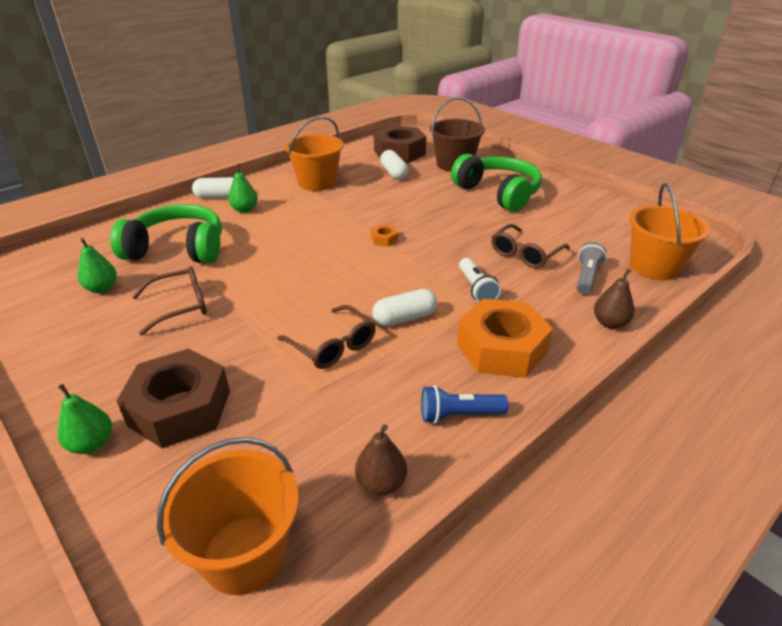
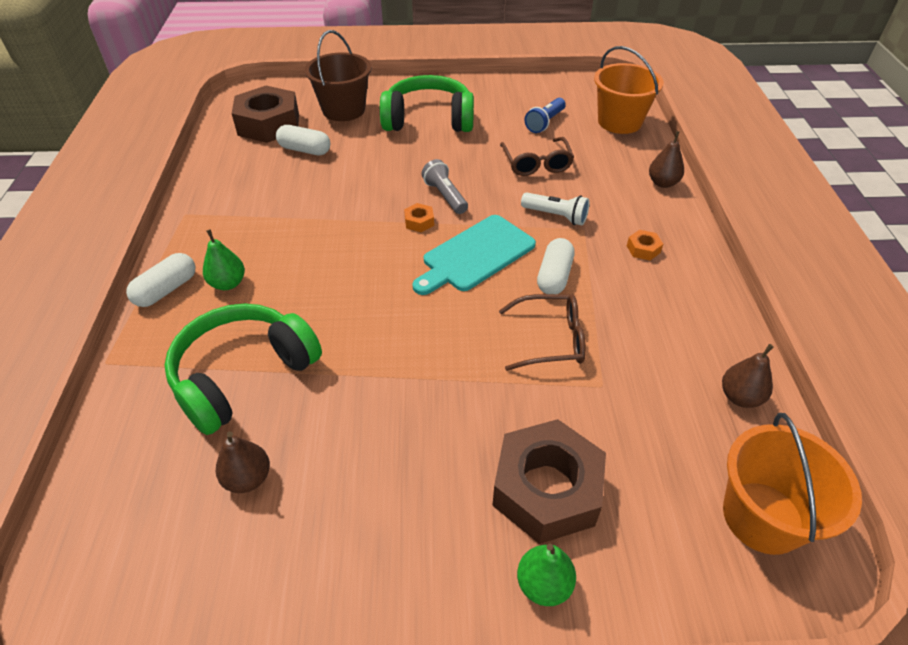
camera: 50 degrees left, 10 degrees up
(102, 288) = (248, 478): green pear -> brown pear
(180, 306) = (368, 420): brown glasses -> none
(317, 182) = (246, 205): orange bucket -> none
(381, 275) = (475, 255): none -> turquoise cutting board
(459, 415) = (699, 315): blue flashlight -> blue flashlight (545, 123)
(501, 348) = (643, 249): orange nut -> orange nut, size x0.40
(587, 277) = (600, 157): grey flashlight -> grey flashlight (445, 196)

